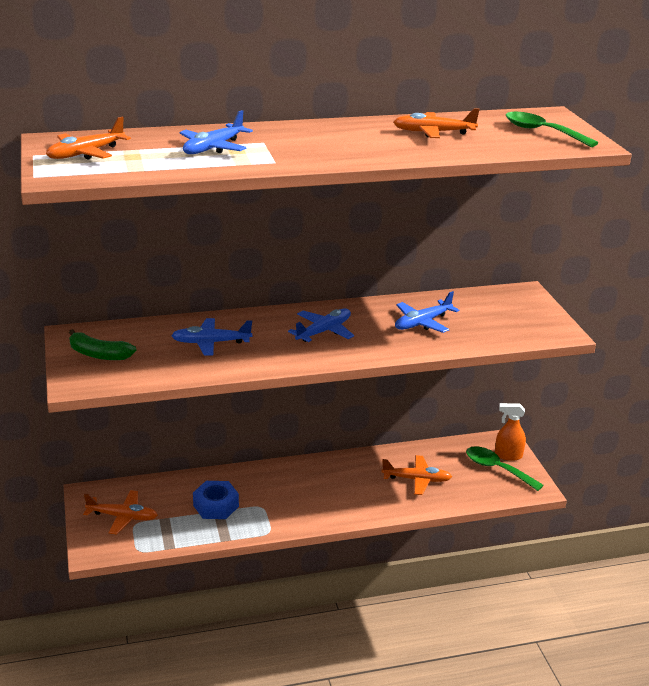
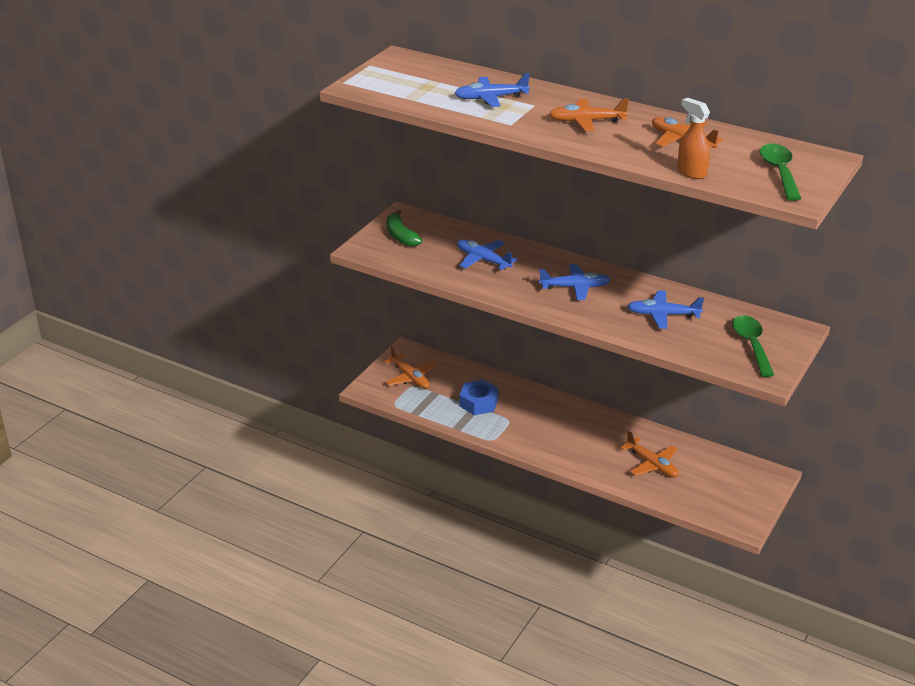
camera: 45 degrees right, 5 degrees up
(86, 153) = (402, 75): orange plane -> orange plane (587, 121)
(497, 469) = (733, 493): green spoon -> green spoon (751, 345)
(508, 455) = (759, 488): orange spray bottle -> orange spray bottle (691, 172)

